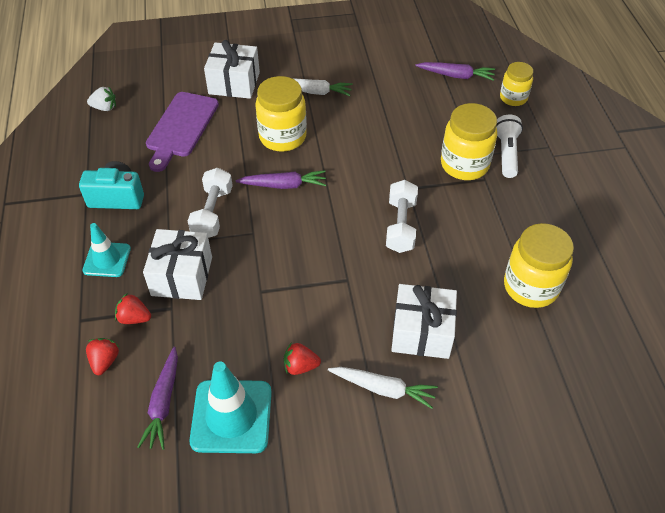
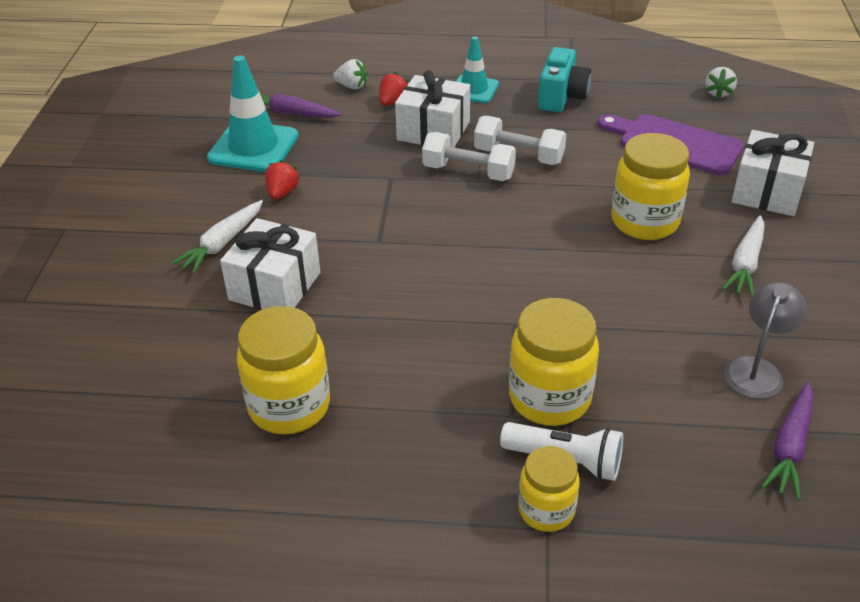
camera: 105 degrees right, 10 degrees down
(105, 361) = (352, 86): red strawberry -> white strawberry
(283, 185) = (550, 212): purple carrot -> none
(401, 226) = (446, 302): white dumbbell -> white dumbbell (468, 172)
(405, 86) = (757, 369): none -> grey lamp
(513, 98) = (718, 518): yellow jar -> yellow jar (546, 510)

